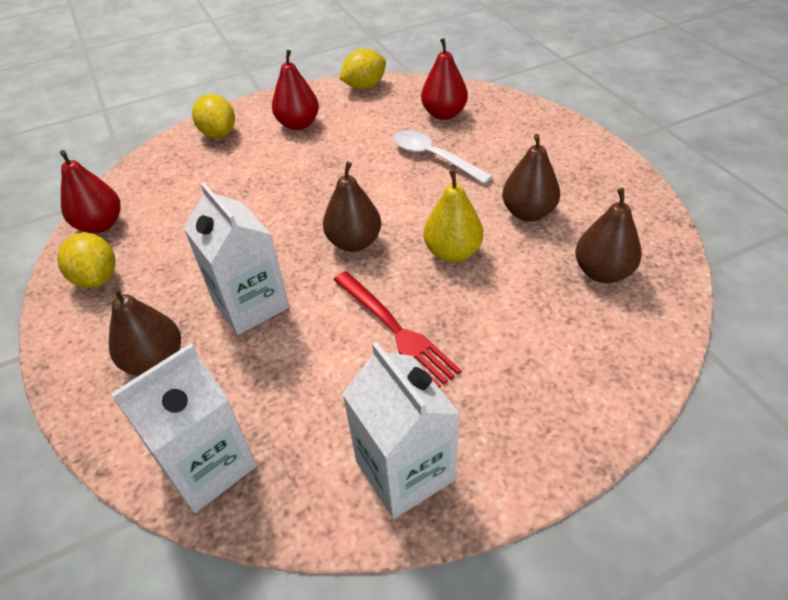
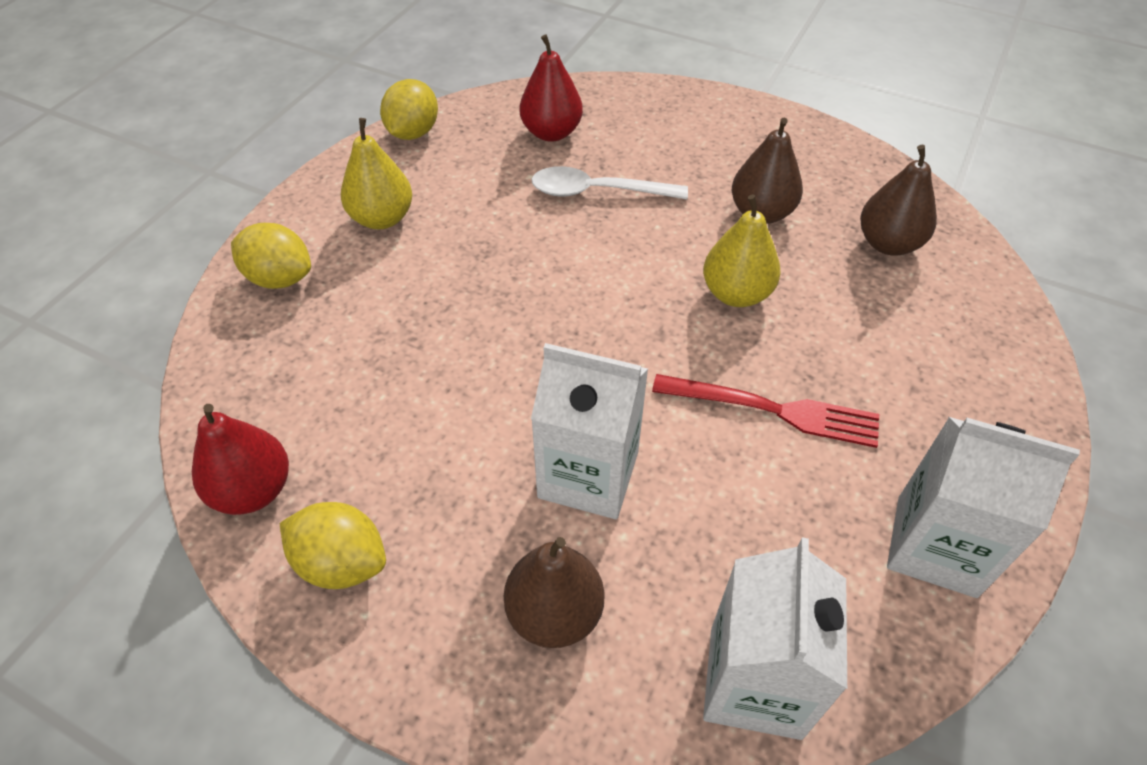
camera: 40 degrees left, 5 degrees up
(298, 124) = (382, 218): red pear -> yellow pear
(354, 242) = (622, 336): brown pear -> none

